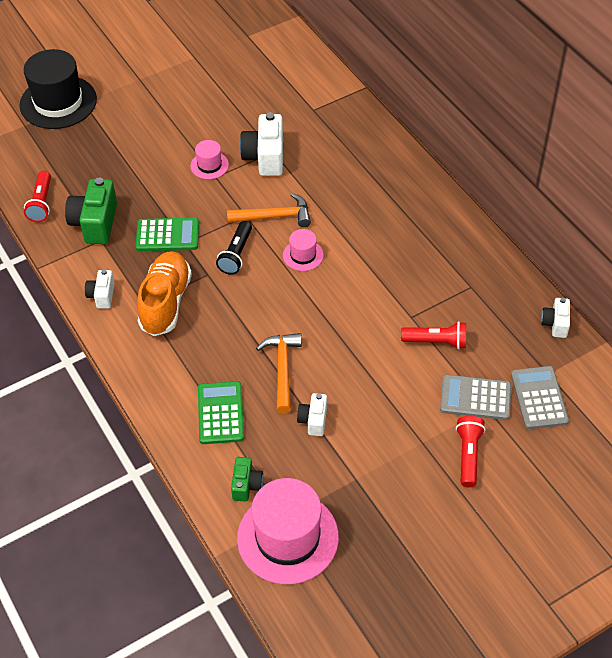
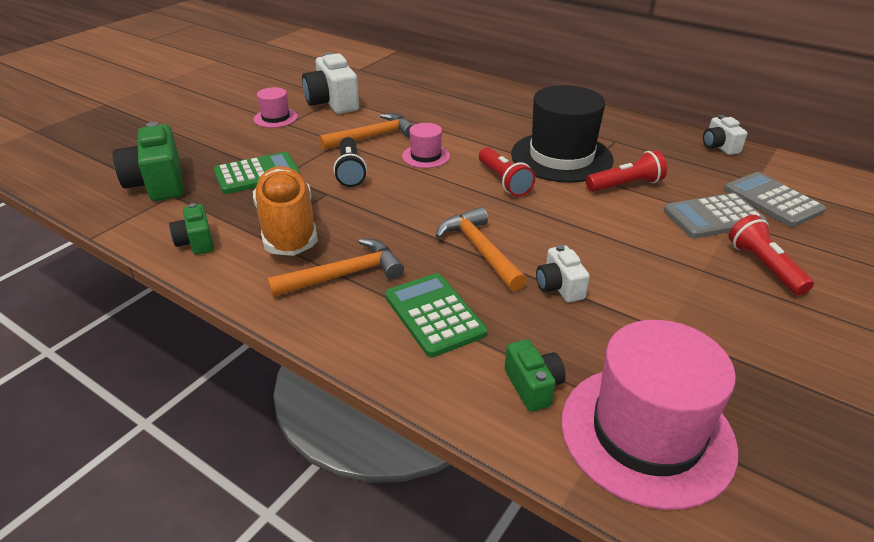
camera: 25 degrees left, 15 degrees down
(41, 203) = (77, 182): red flashlight -> red flashlight (504, 181)
(58, 102) = (73, 108): black hat -> black hat (561, 157)
(102, 295) = (196, 242): white camera -> green camera
(182, 360) = (344, 275): none -> orange hammer

